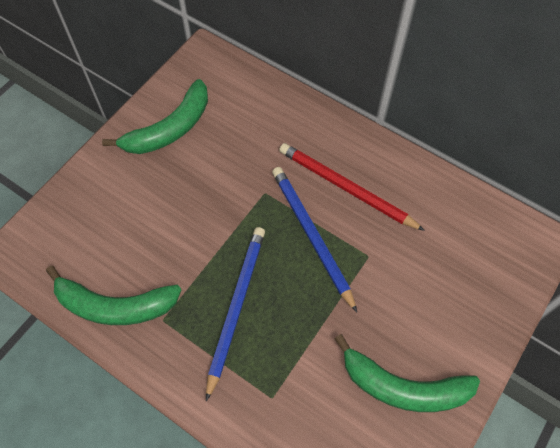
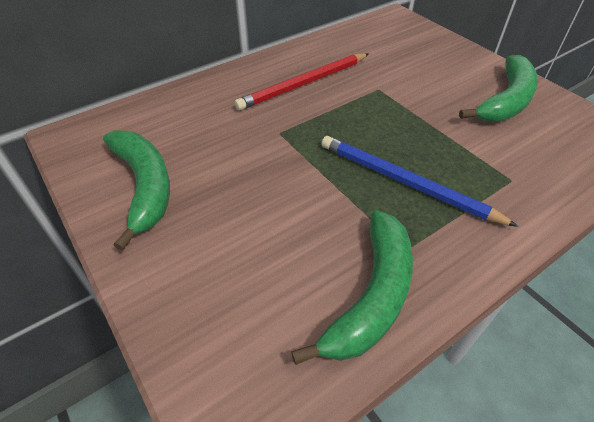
camera: 70 degrees left, 15 degrees down
(312, 236) = (344, 114): blue pencil -> none

